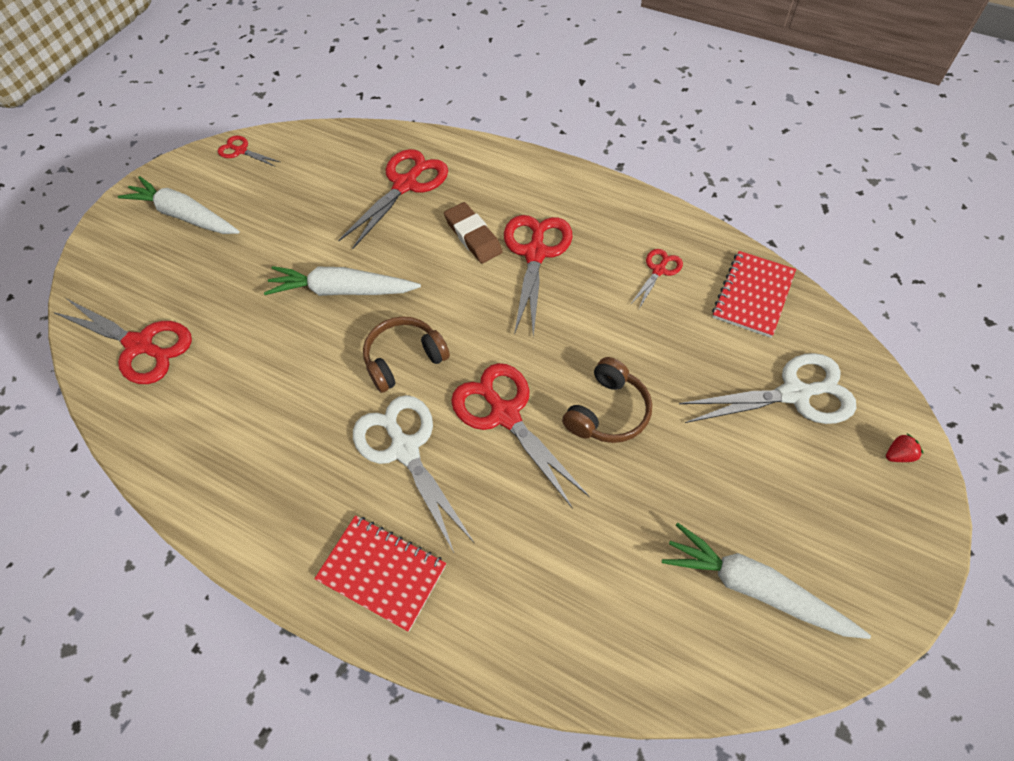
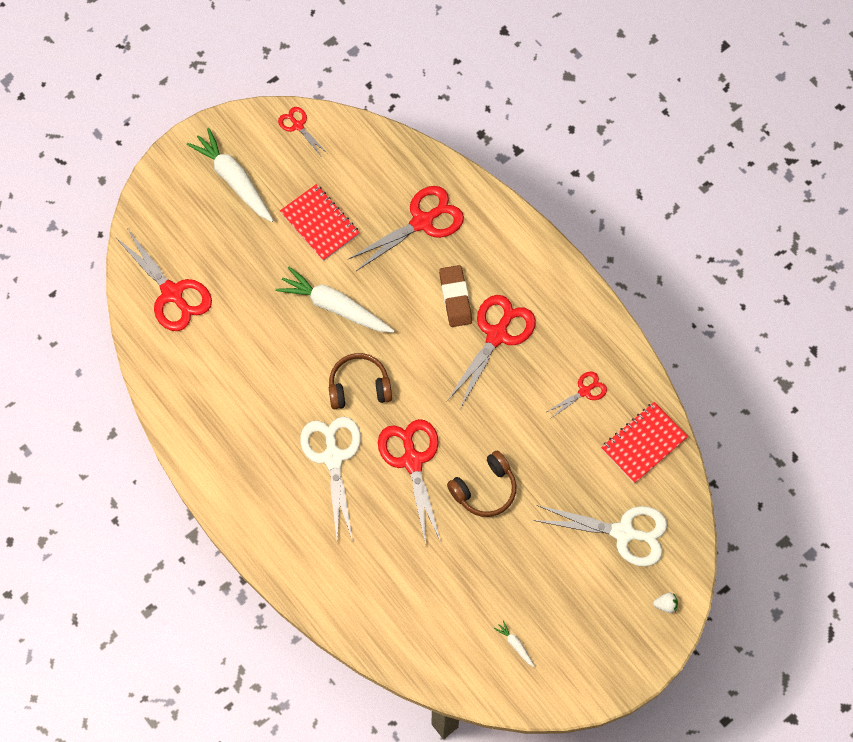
camera: 20 degrees right, 10 degrees up
(382, 572) = (287, 535): red notebook -> red notebook (320, 223)
(754, 588) = (515, 645): white carrot -> white carrot, size x0.41
(898, 455) = (665, 605): red strawberry -> white strawberry

